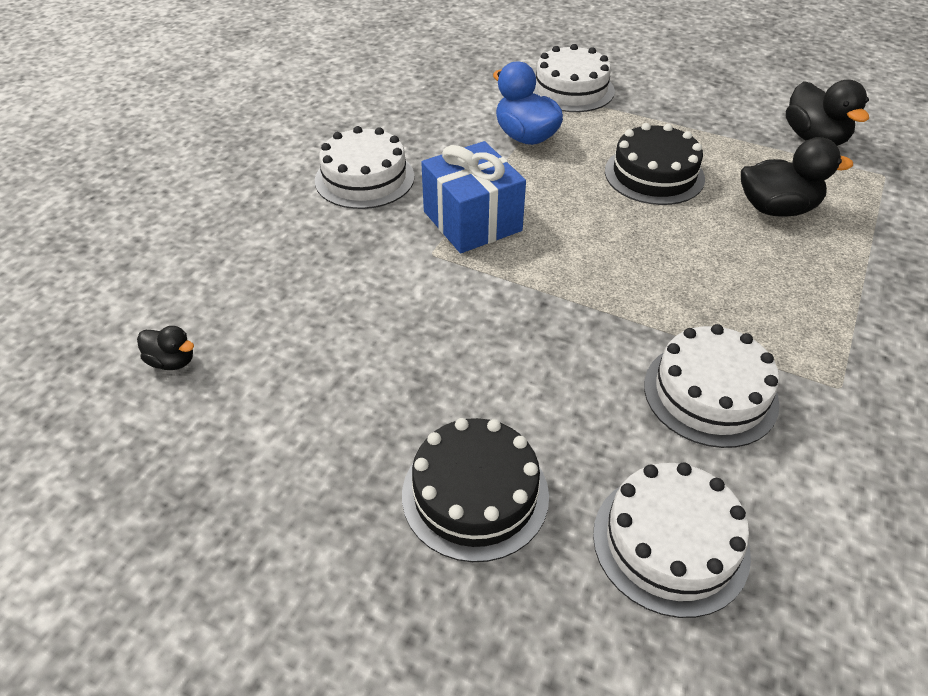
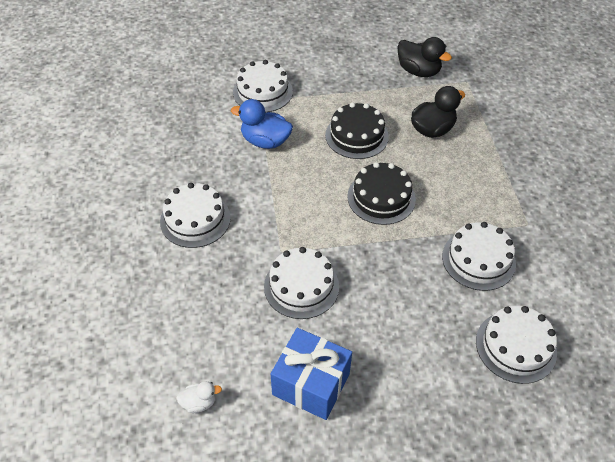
camera: 35 degrees left, 5 degrees up
(172, 361) = (199, 402): black duck -> white duck
(419, 302) = (301, 286): none -> white cake
(472, 221) = (285, 217): blue gift -> blue gift (311, 384)
(475, 494) = (419, 376): black cake -> black cake (381, 198)

